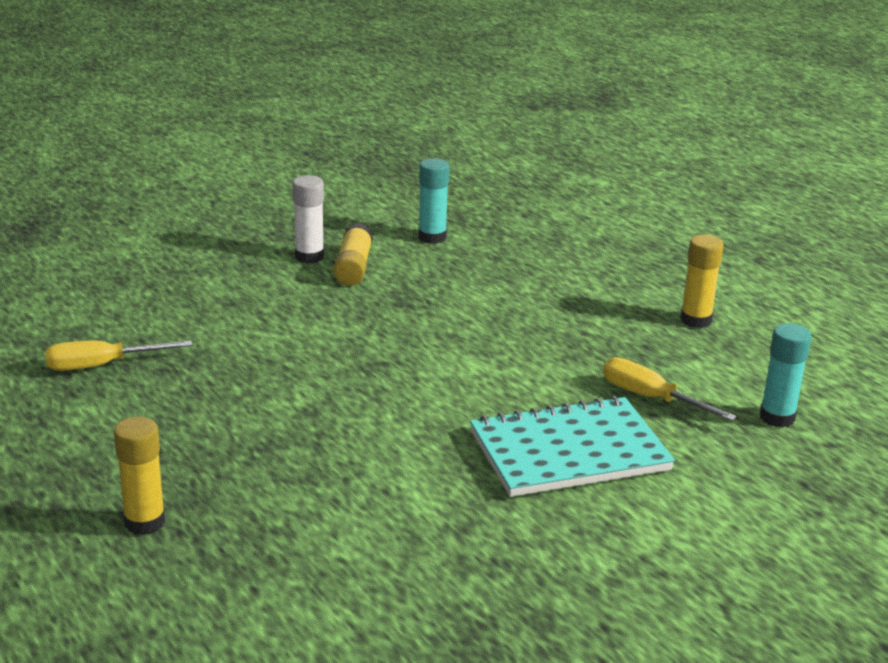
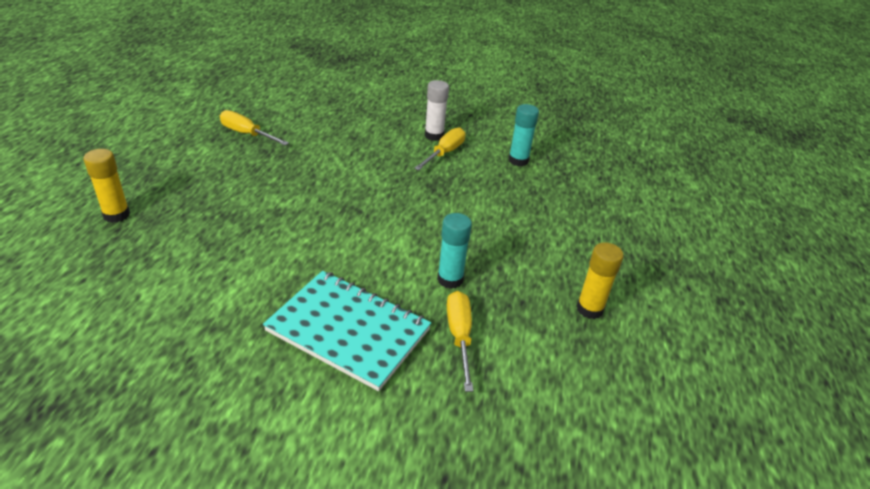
camera: 45 degrees right, 10 degrees up
(353, 267) = (444, 153): yellow glue stick -> yellow screwdriver
(777, 417) = (518, 416): turquoise glue stick -> turquoise glue stick (450, 279)

